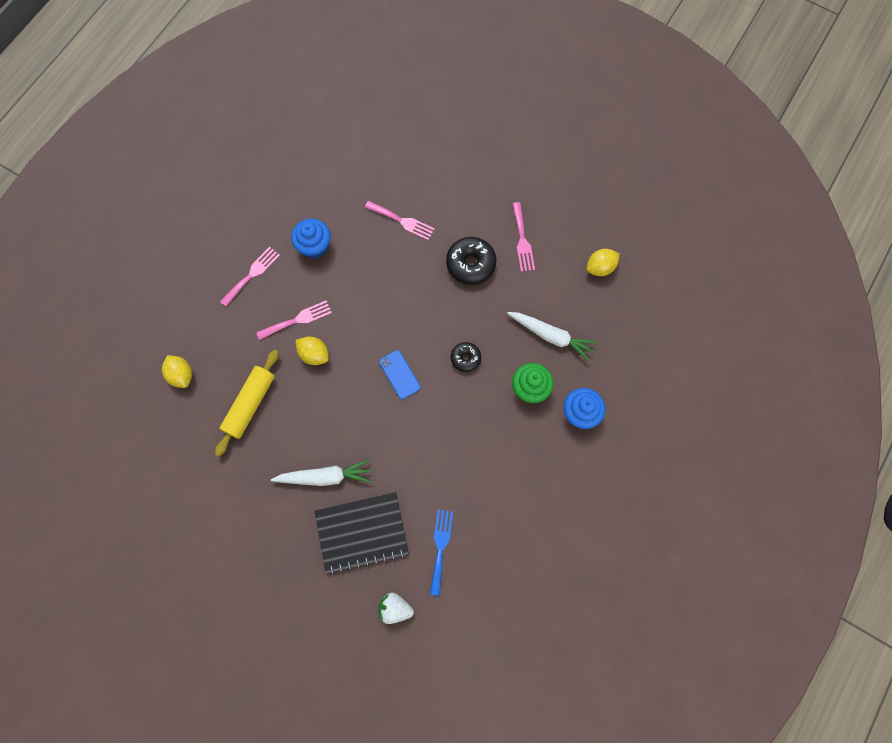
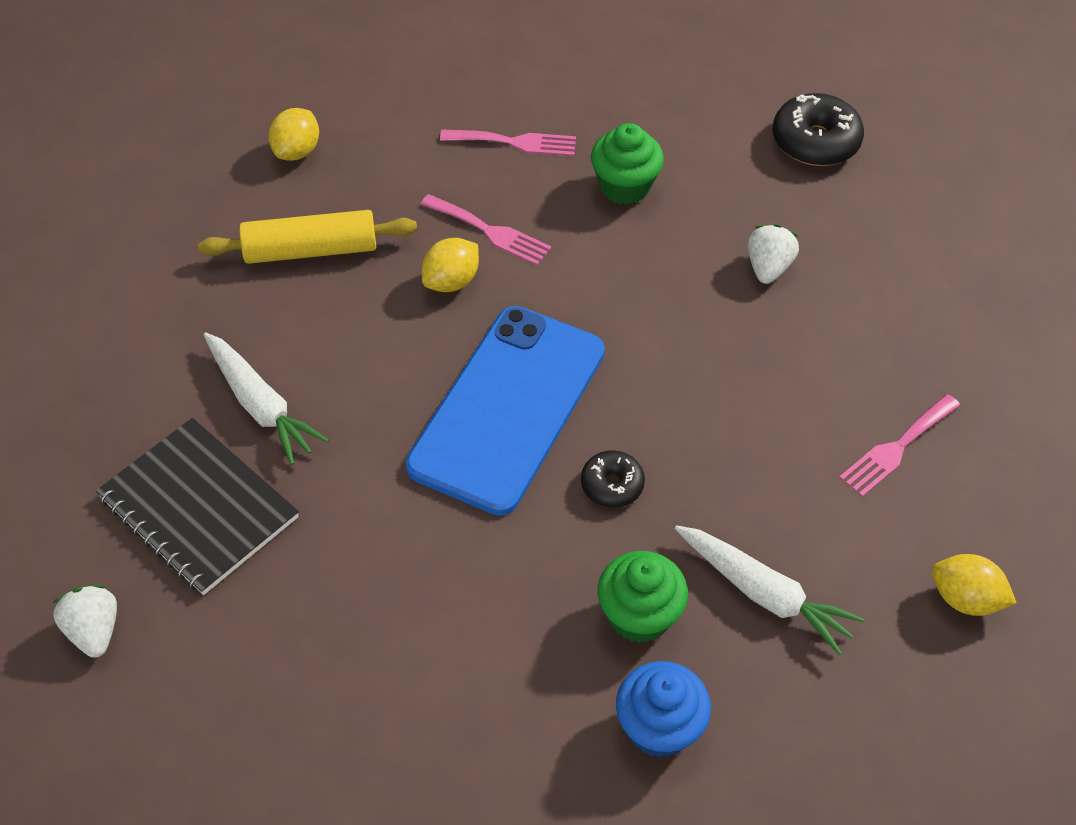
camera: 55 degrees right, 20 degrees down
(314, 246) = (624, 186): blue cupcake -> green cupcake
(314, 354) = (451, 281): yellow lemon -> yellow lemon turned 45 degrees clockwise
(399, 374) = (507, 408): blue phone -> blue phone, size x2.48
(402, 221) = (768, 267): pink fork -> white strawberry
(440, 547) = (246, 639): blue fork -> none
(470, 264) = (783, 398): black donut -> black donut (815, 141)
(551, 336) = (764, 594): white carrot -> white carrot turned 45 degrees counterclockwise

